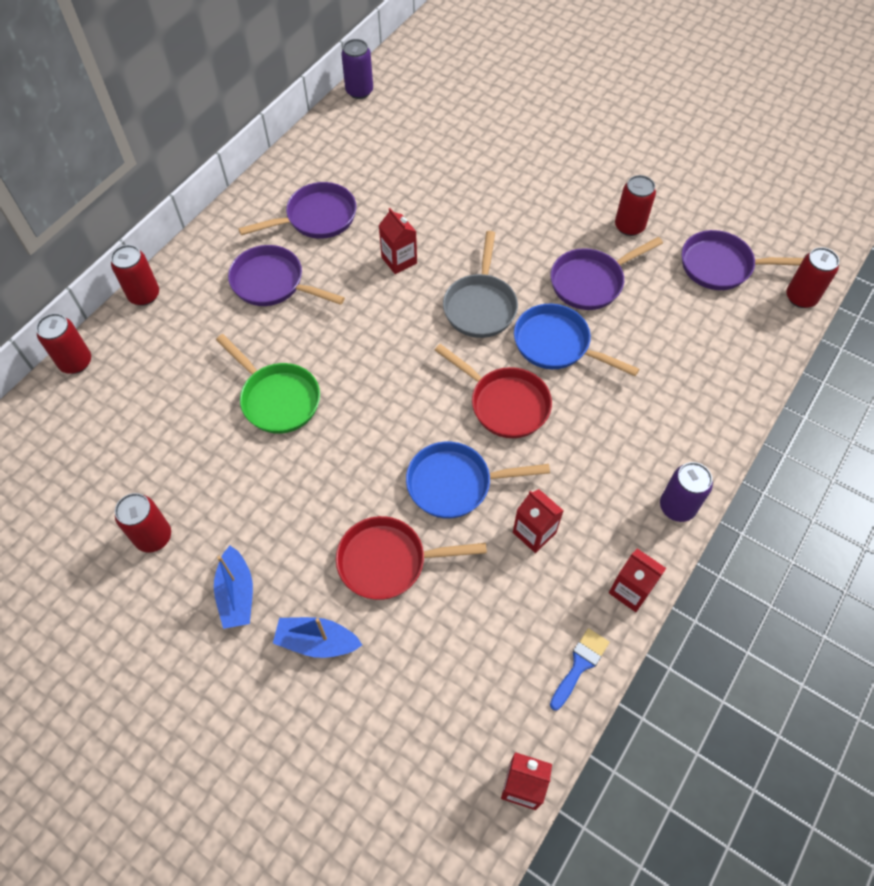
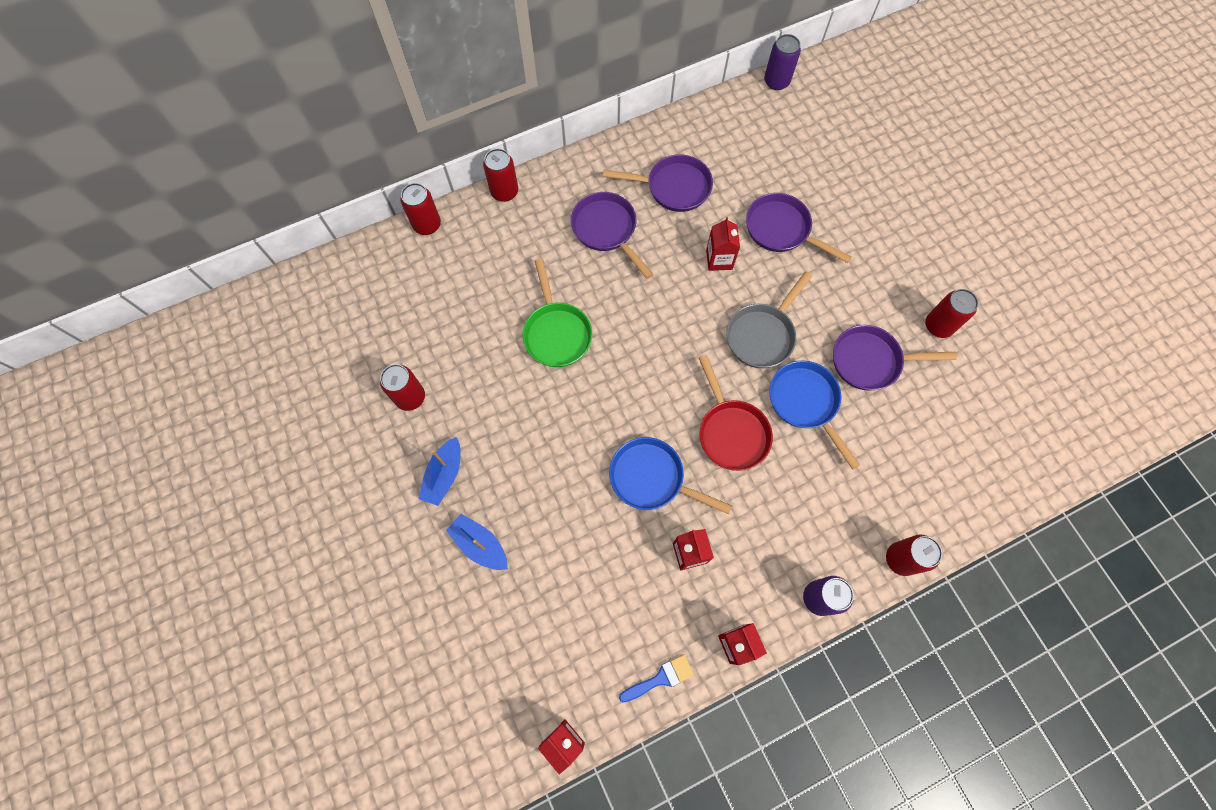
camera: 30 degrees right, 10 degrees up
(388, 561) = (565, 512): red pan -> none
(721, 266) = (999, 405): purple pan -> purple pan (781, 230)
(801, 297) = (1054, 473): red can -> red can (900, 559)

